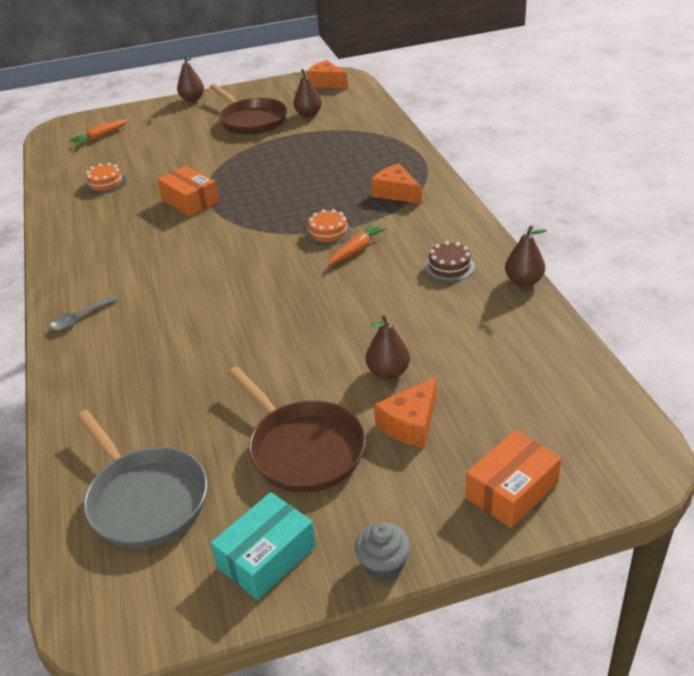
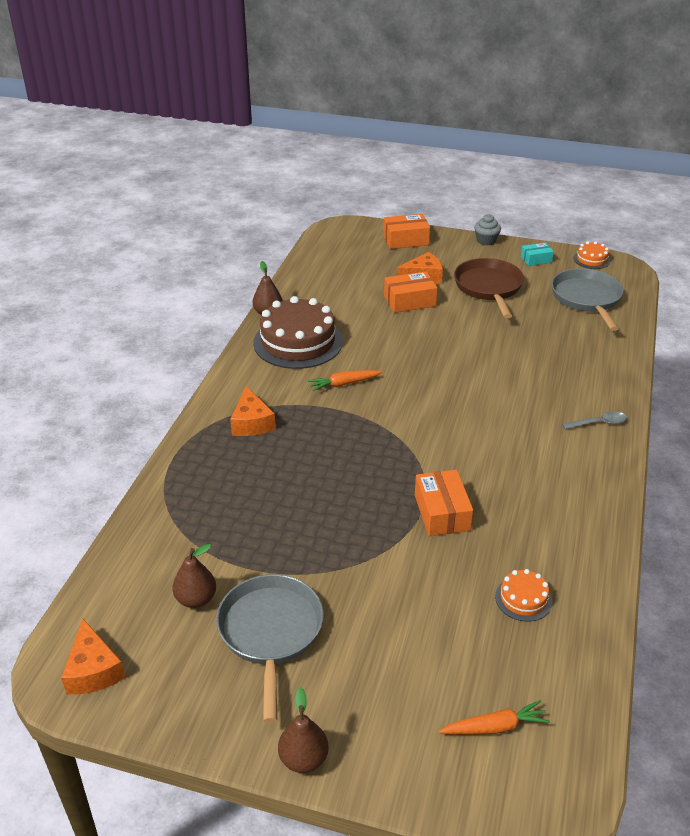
camera: 150 degrees left, 0 degrees up
(251, 120) = (271, 632): brown pan -> grey pan
(267, 557) = (536, 259): turquoise box -> turquoise box, size x0.62
(328, 232) = (349, 410): orange cake -> orange cake (591, 259)
(388, 372) = (409, 301): brown pear -> orange box
(449, 267) = (298, 342): brown cake -> brown cake, size x2.17

